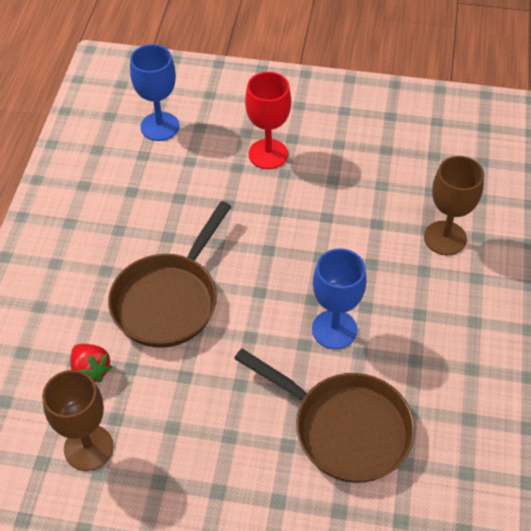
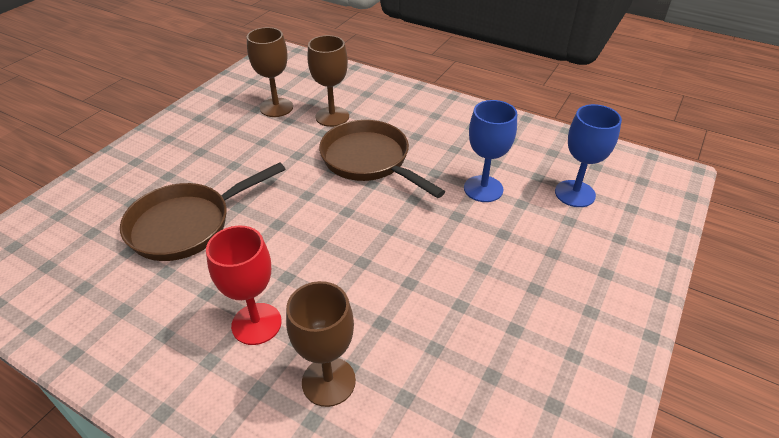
camera: 110 degrees right, 10 degrees down
(91, 370) = (332, 116): red strawberry -> brown goblet
(268, 154) = (515, 261): red goblet -> red goblet (256, 324)
(334, 329) = (278, 247): blue goblet -> blue goblet (483, 189)

